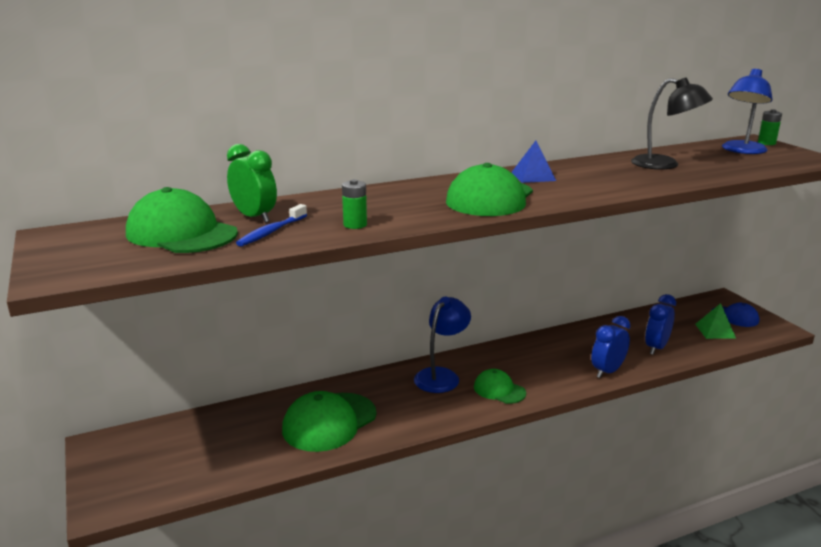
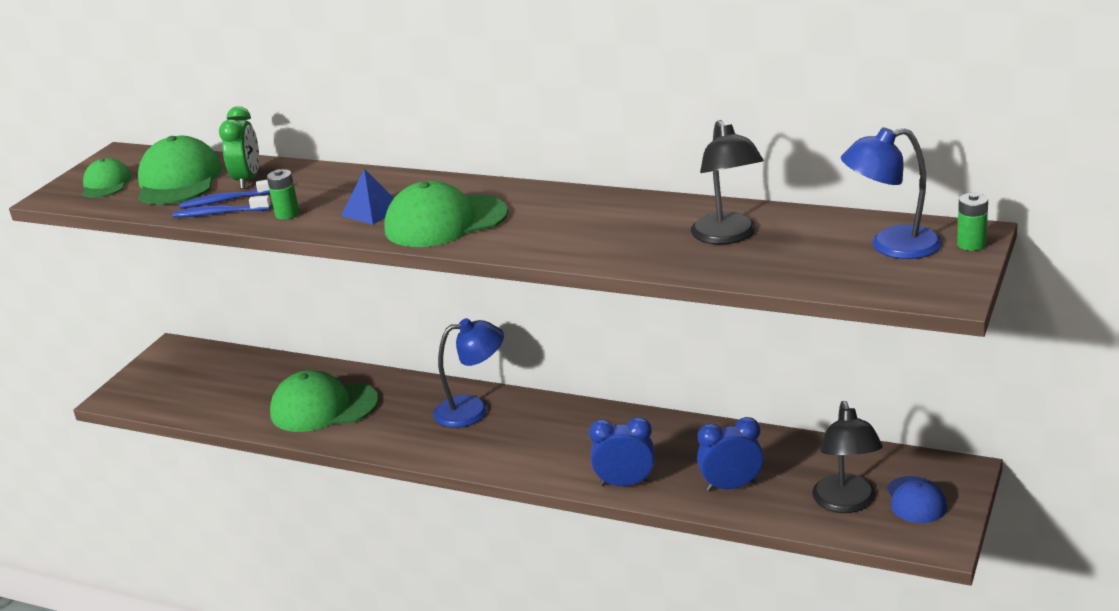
camera: 50 degrees right, 5 degrees up
(289, 240) = (219, 213): none -> blue toothbrush
(499, 390) = (493, 449): green cap -> green cap (106, 184)
(533, 176) = (552, 206): blue pyramid -> blue pyramid (372, 211)
(715, 331) = (846, 503): green pyramid -> black lamp

